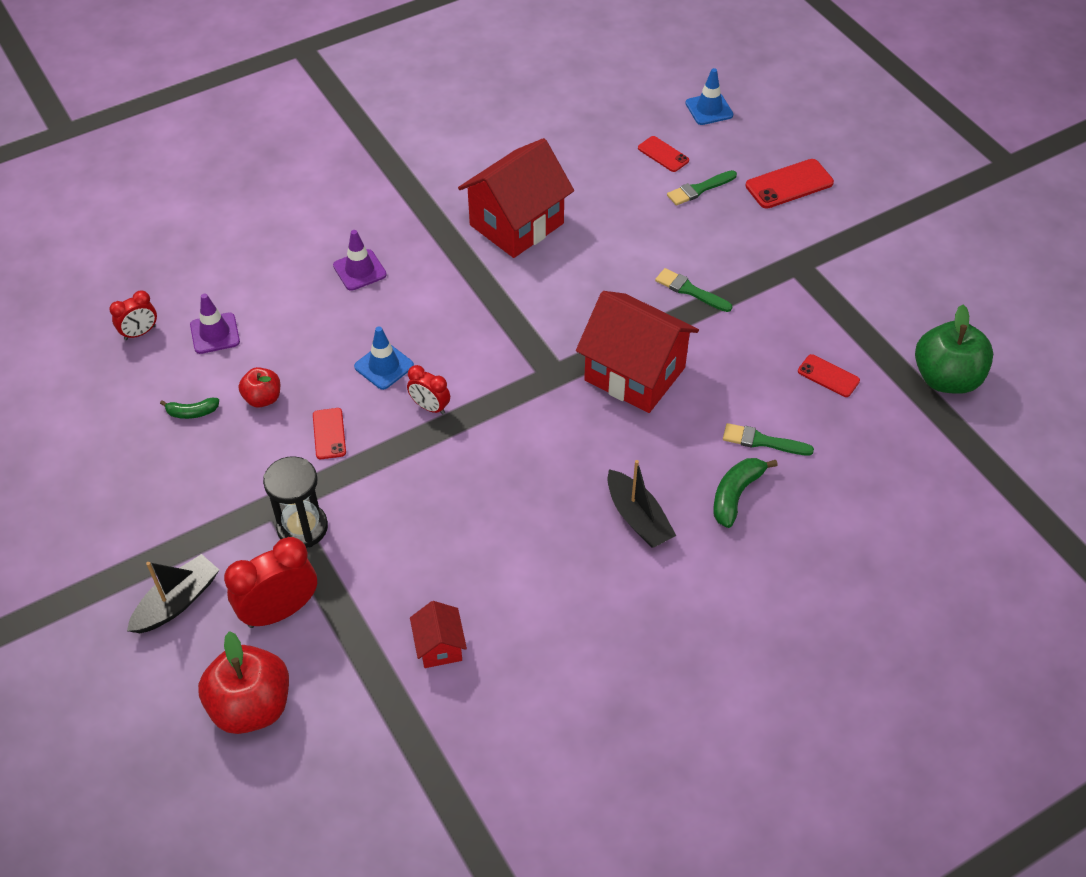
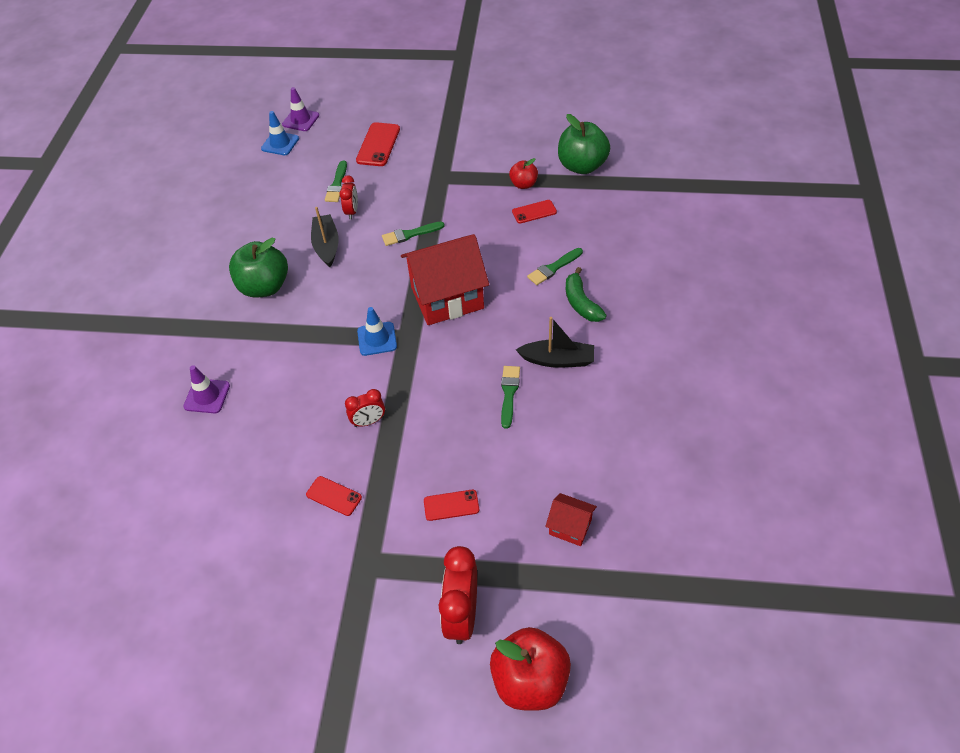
camera: 50 degrees left, 0 degrees up
(140, 333) = (110, 576): red clock -> red clock (352, 211)
(177, 602) = (395, 686): black boat -> black boat (326, 245)
(192, 412) = (227, 579): green banana -> none
(215, 333) = (166, 522): purple traffic cone -> purple traffic cone (300, 120)
(263, 398) = (261, 522): red apple -> red apple (523, 184)
(302, 527) = (401, 559): black hourglass -> none
(384, 366) = (307, 429): blue traffic cone -> blue traffic cone (377, 339)
(516, 224) = (264, 287): red house -> green apple
(558, 500) = (509, 393): none -> green brush
(663, 154) = (290, 184): red phone -> red phone (451, 505)

